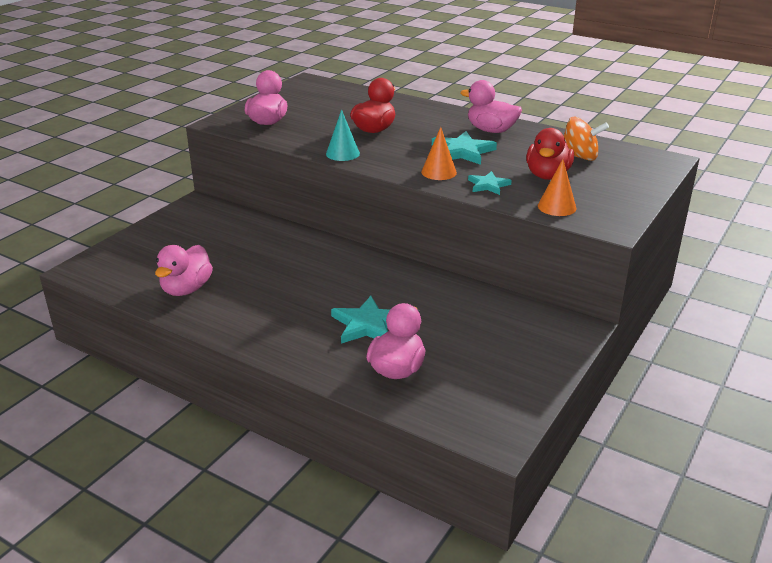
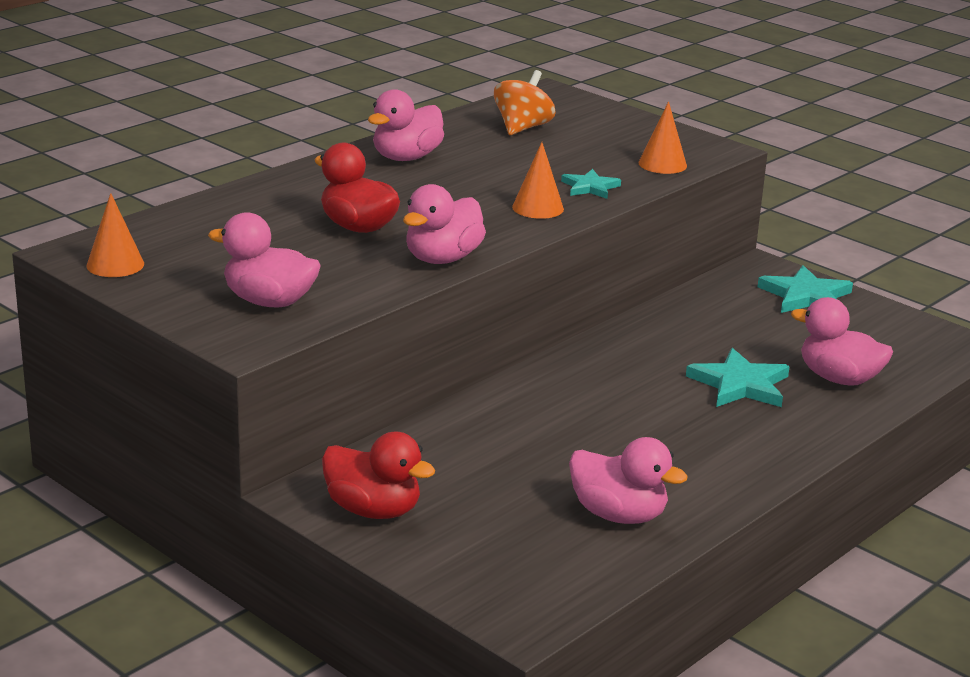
camera: 80 degrees left, 5 degrees down
(297, 89) = (115, 264): none -> orange cone
(342, 153) = (442, 259): turquoise cone -> pink duck
(462, 151) = (473, 185): turquoise star -> turquoise star (806, 296)
(547, 175) = (572, 153): red duck -> red duck (373, 510)

